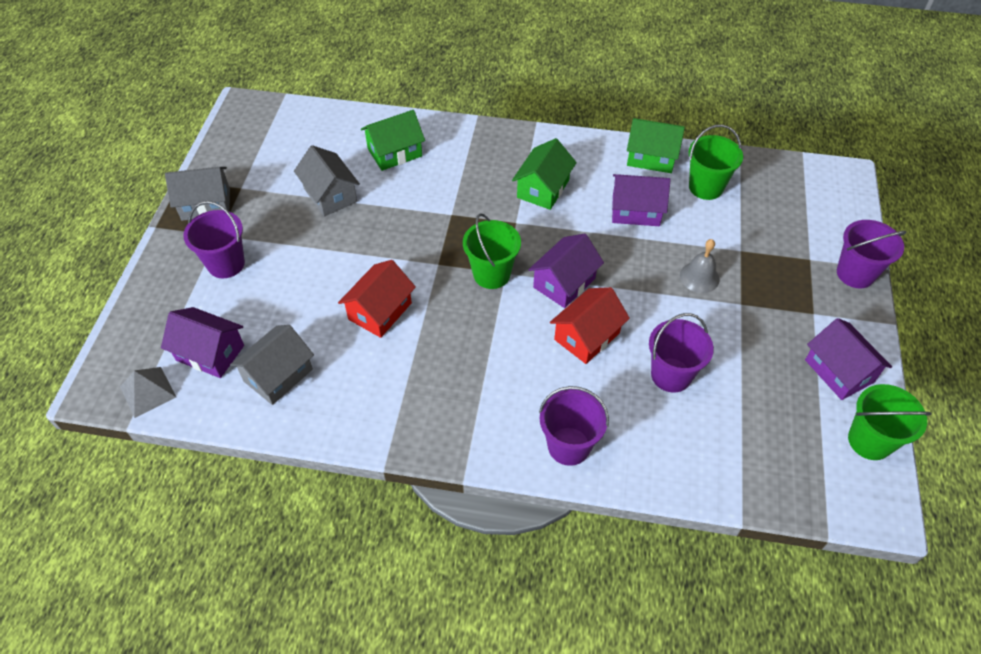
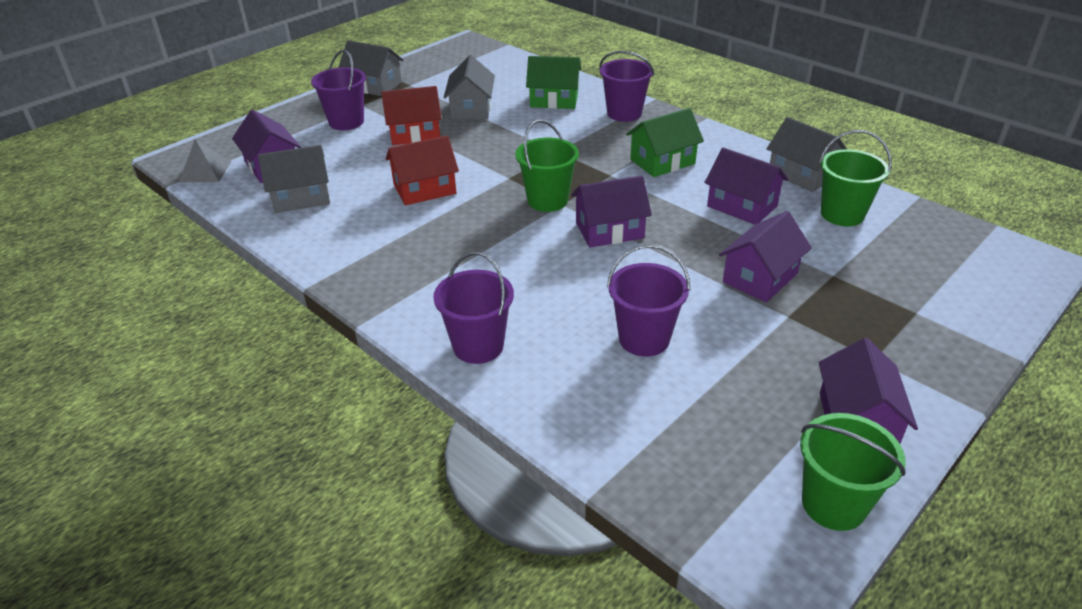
camera: 35 degrees right, 15 degrees down
(587, 336) = (588, 275): red house -> red house (414, 133)
(651, 157) = (802, 174): green house -> grey house
(699, 277) = (760, 278): grey bell -> purple house
(855, 274) = (968, 347): purple bucket -> purple bucket (624, 113)

